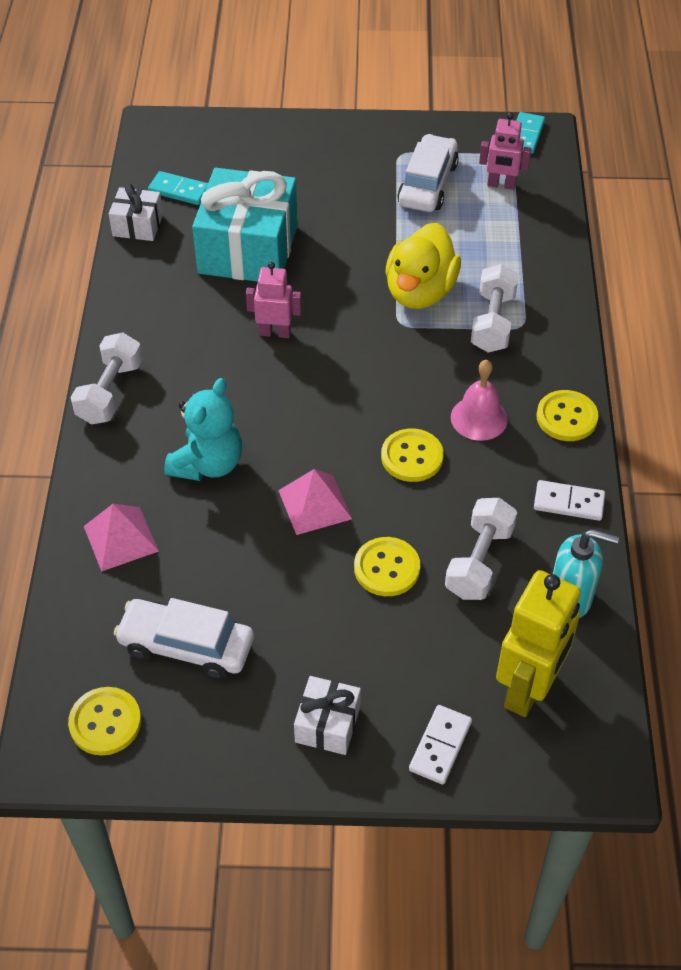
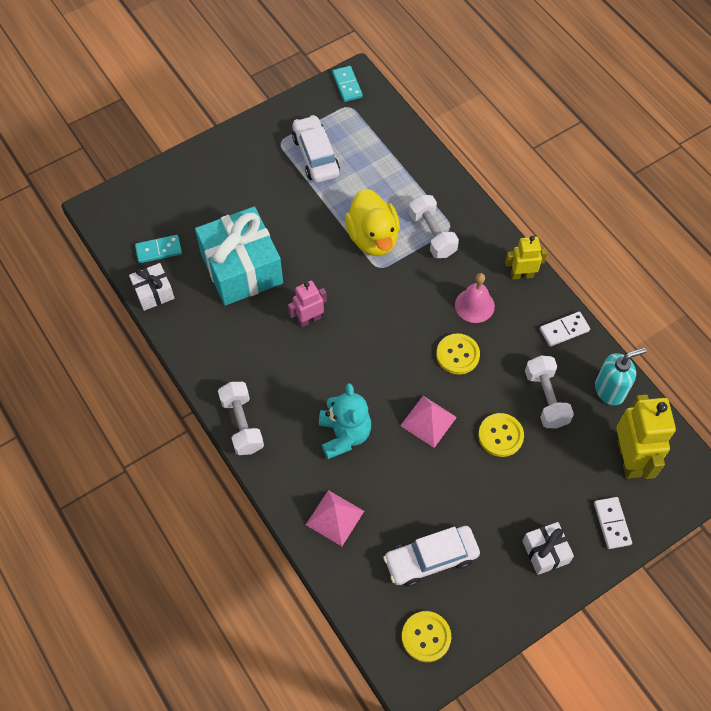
camera: 35 degrees left, 10 degrees up
(501, 185) = (361, 131): pink robot -> none
(566, 417) = (521, 275): yellow button -> yellow robot

